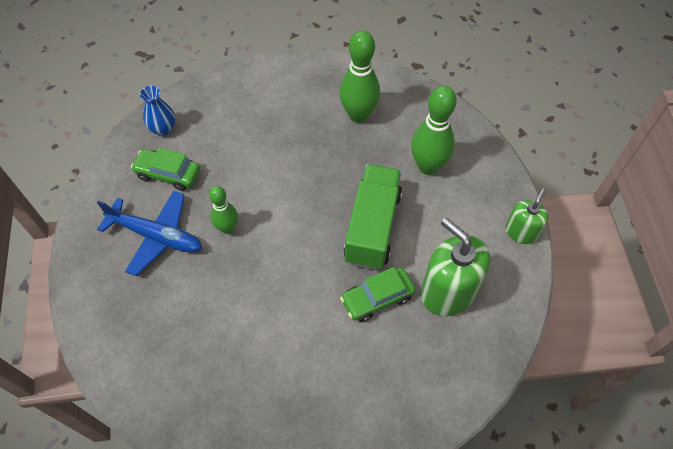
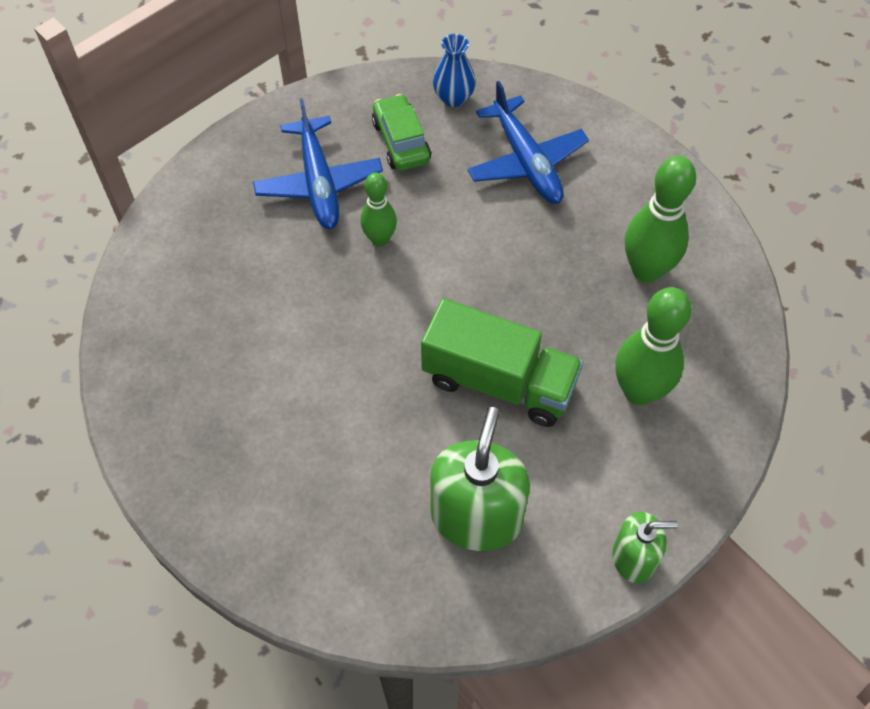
camera: 55 degrees right, 0 degrees up
(240, 122) = (526, 161): none -> blue plane
(372, 227) = (499, 381): green truck -> green truck turned 45 degrees clockwise
(377, 298) = (407, 443): green car -> none

